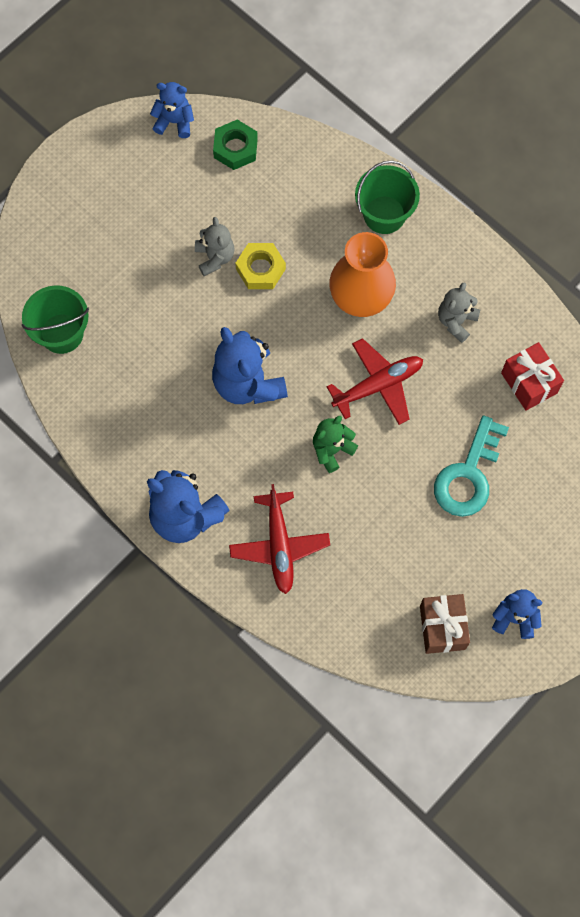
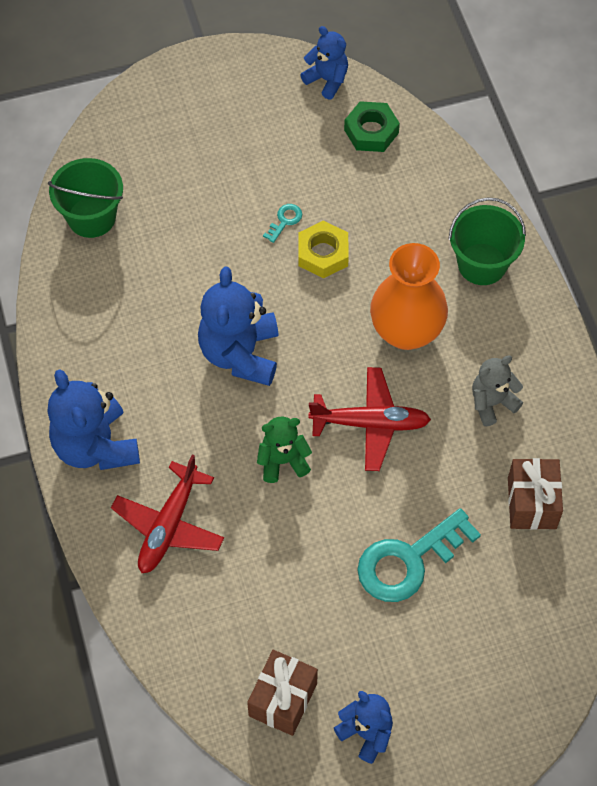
camera: 30 degrees right, 10 degrees down
(215, 257) = (285, 221): grey teddy bear -> turquoise key
(529, 383) = (532, 503): red gift -> brown gift

